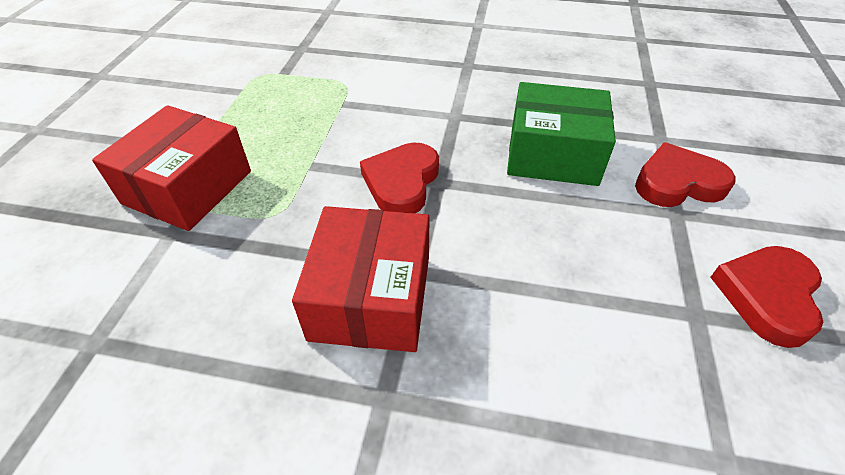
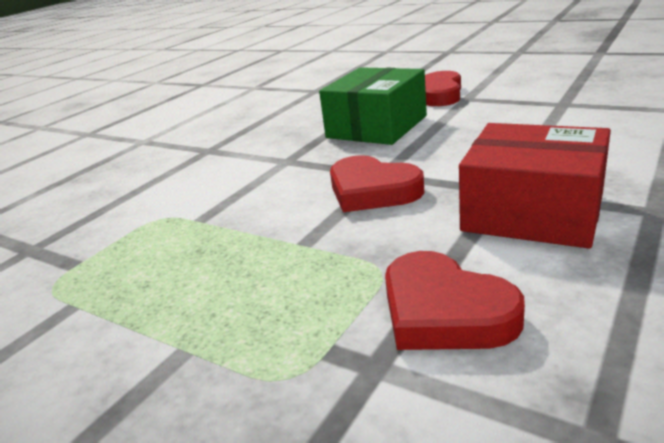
camera: 65 degrees left, 20 degrees down
(188, 187) = (277, 352): red box -> none
(767, 296) = (550, 87): red heart -> red heart (444, 311)

